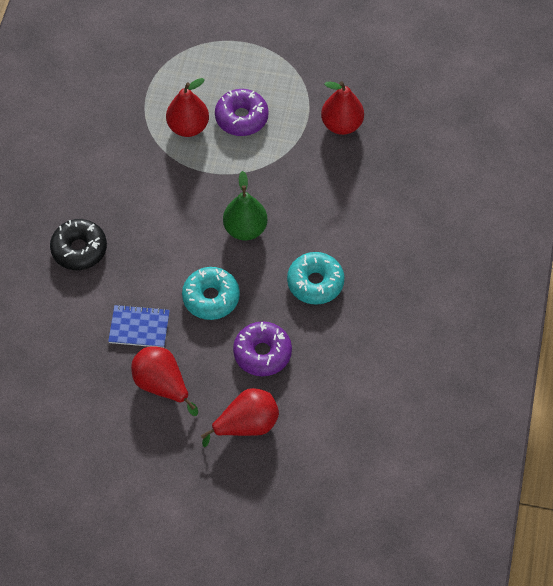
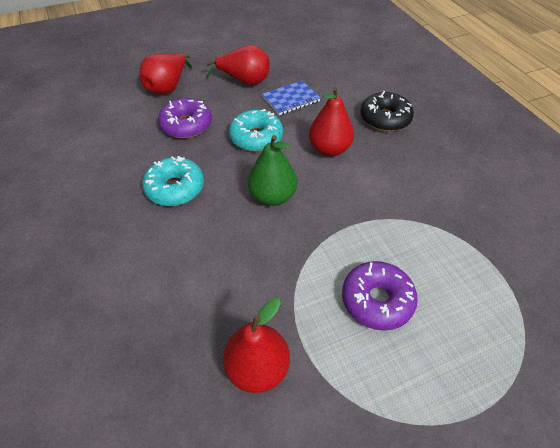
camera: 145 degrees right, 10 degrees down
(188, 127) = (416, 256): red pear -> red pear (329, 149)

